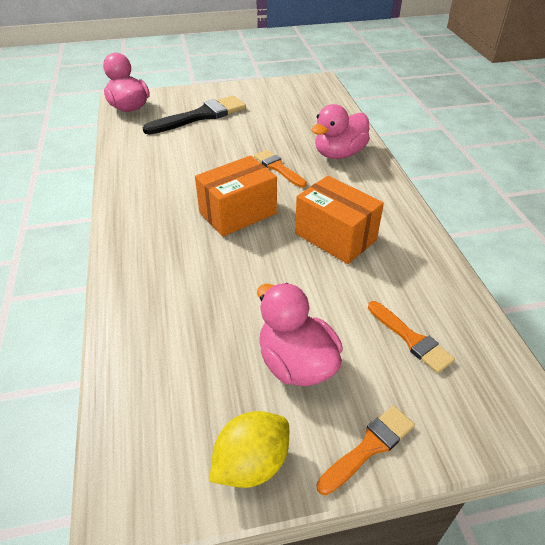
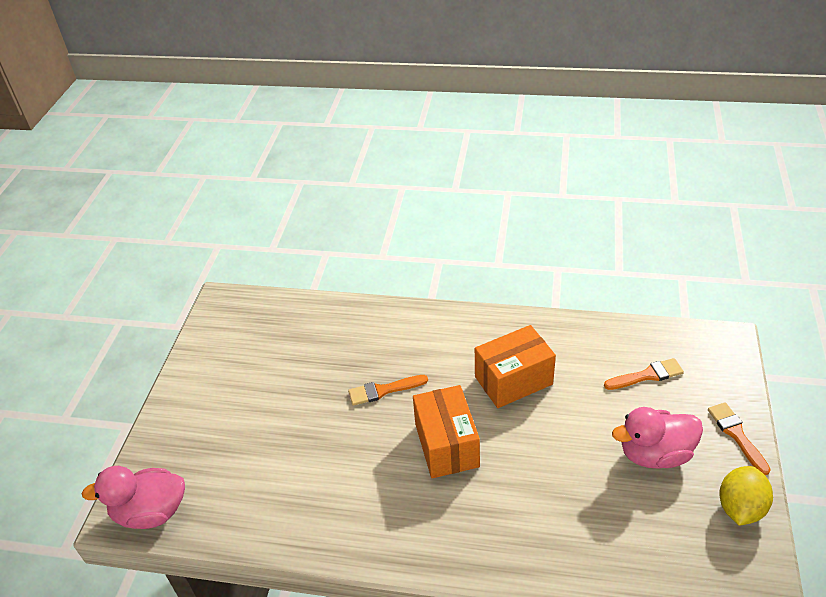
camera: 65 degrees left, 0 degrees up
(201, 116) = (229, 434): black brush -> none
(251, 463) = (740, 508): yellow lemon -> yellow lemon turned 45 degrees clockwise
(339, 154) = (384, 334): pink duck -> none

